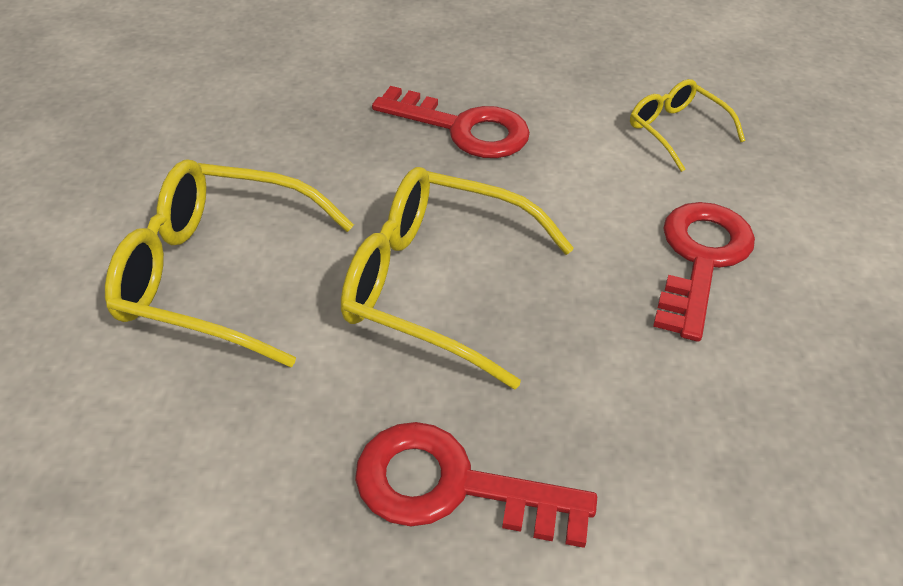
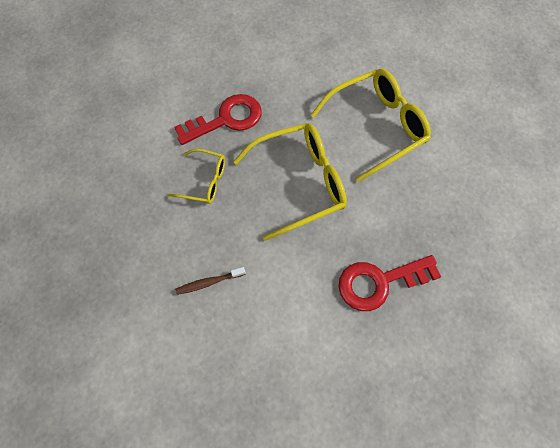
camera: 140 degrees right, 20 degrees up
(676, 130) = (279, 378): yellow glasses -> yellow glasses (205, 181)
(700, 259) = (209, 282): red key -> brown toothbrush

